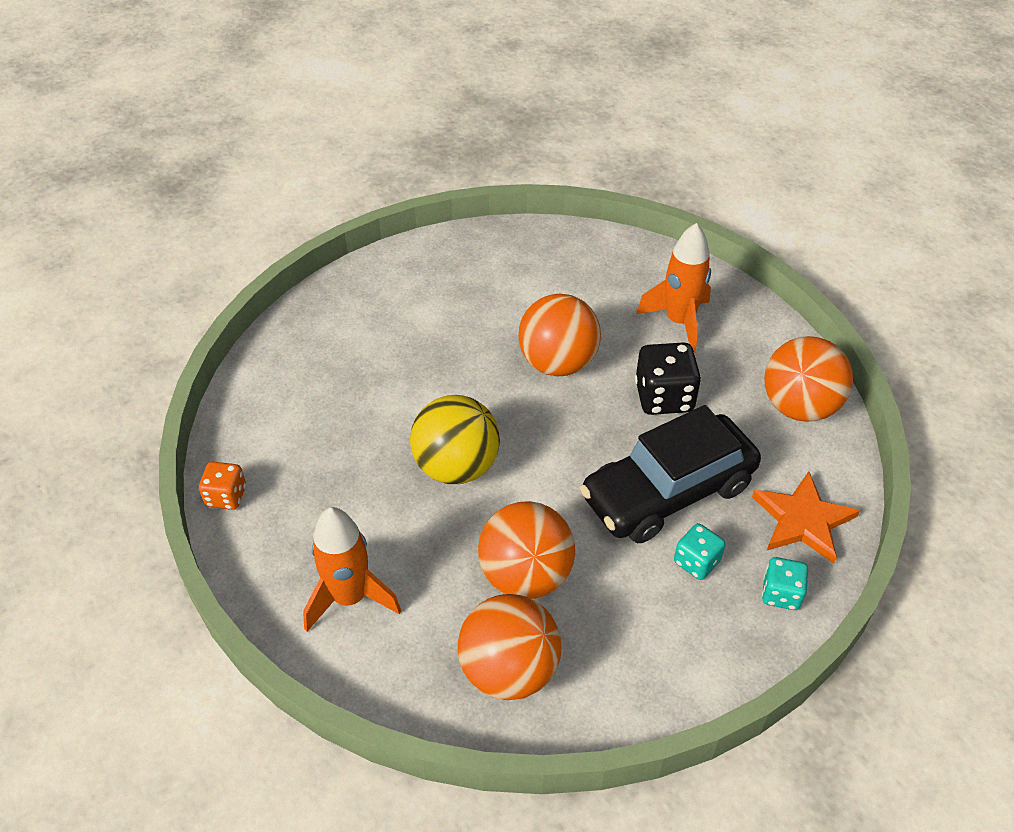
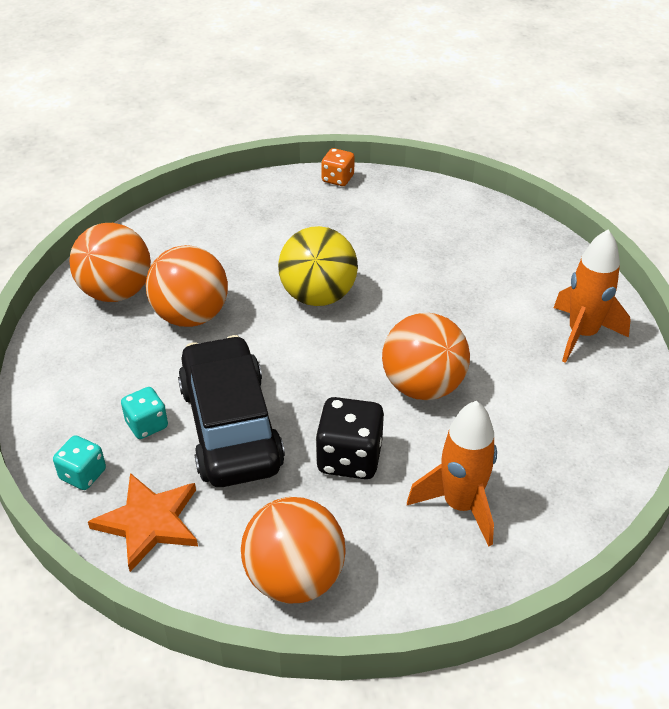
camera: 105 degrees right, 5 degrees down
(350, 597) = (220, 226): orange rocket -> orange rocket (582, 334)

